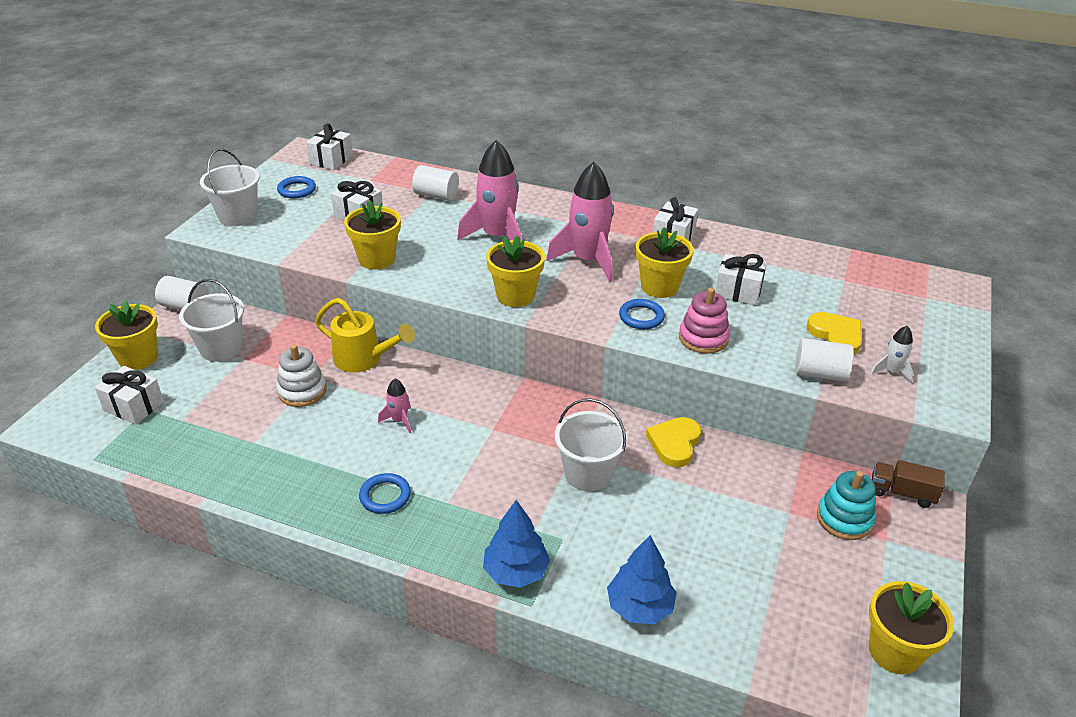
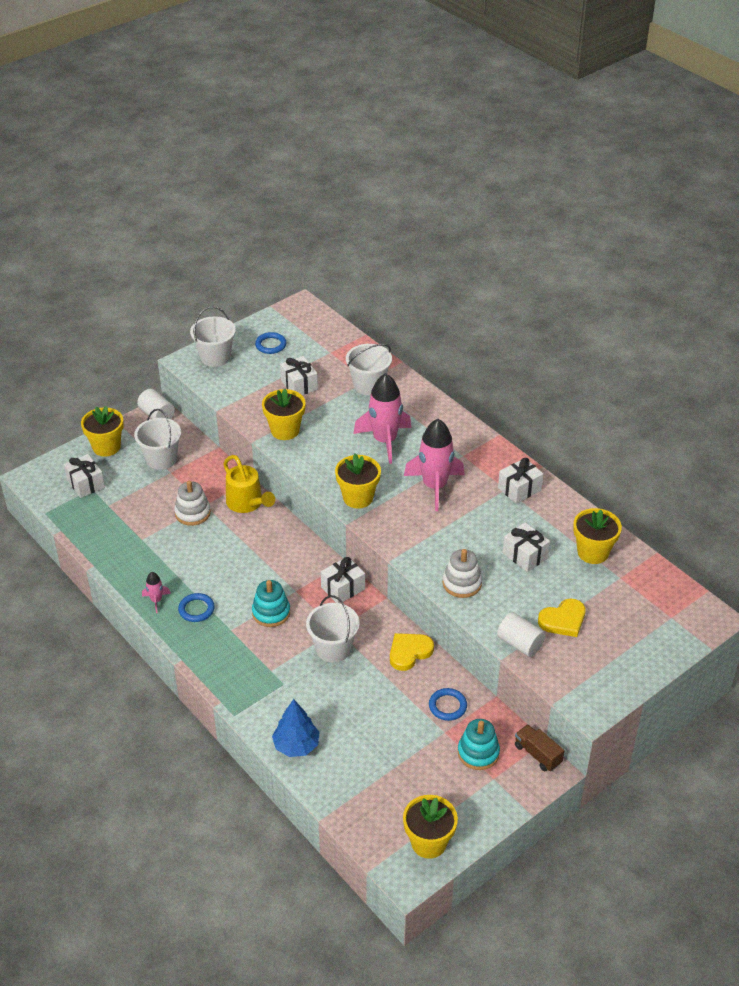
camera: 30 degrees right, 5 degrees up
(331, 160) = (314, 322): white gift -> white gift (343, 588)
(399, 420) = (240, 560): pink rocket -> pink rocket (156, 600)
(436, 195) = (368, 385): white cylinder -> white bucket
(482, 463) = (271, 612): none -> turquoise stacking toy
(516, 572) = (240, 691): blue tree -> none
(641, 317) = (433, 549): blue ring -> blue ring (447, 706)
(659, 287) = (468, 529): yellow flower pot -> yellow flower pot (593, 552)
(703, 338) = (462, 583): pink stacking toy -> white stacking toy
(836, 336) = (563, 620): yellow heart -> yellow heart turned 60 degrees clockwise
(891, 371) = (575, 663): white rocket -> none

